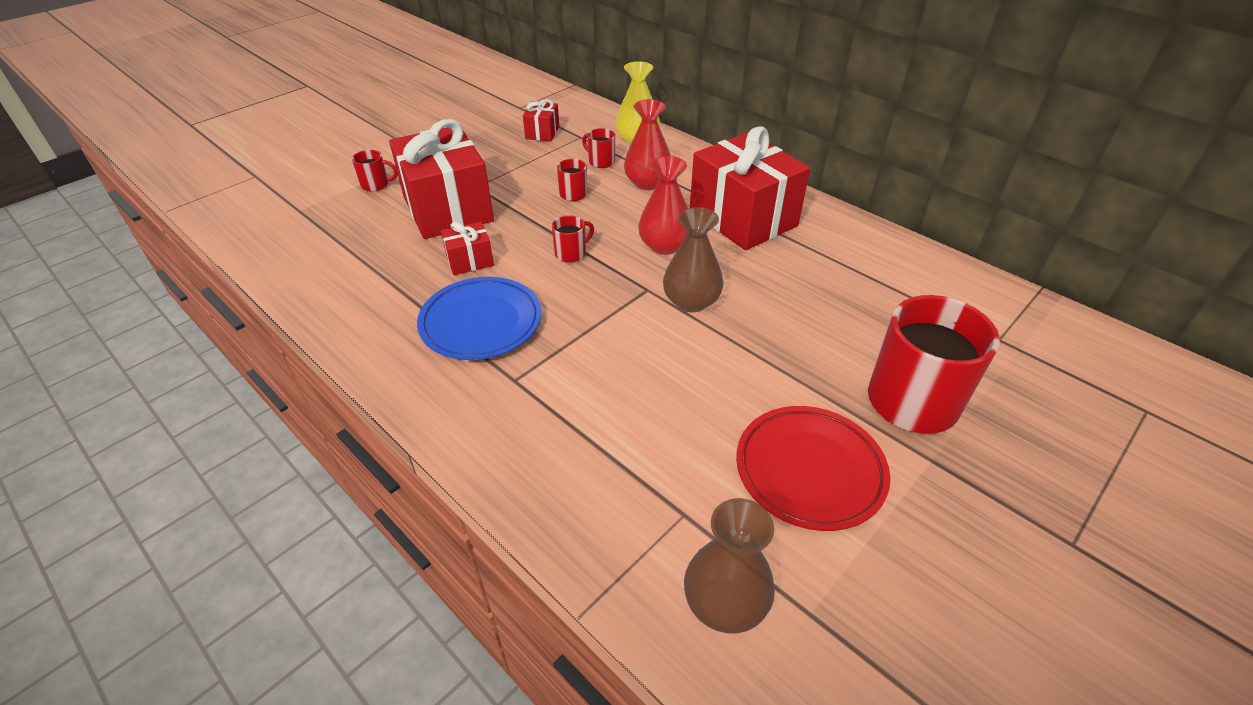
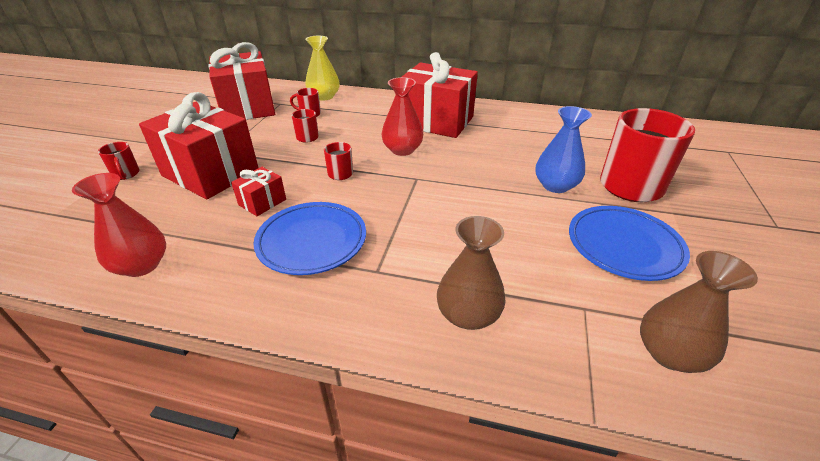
camera: 30 degrees left, 5 degrees down
(376, 185) = (126, 174): red mug -> red mug turned 90 degrees clockwise
(542, 133) = (248, 107): red gift -> red gift, size x2.23
(647, 183) = (355, 118): red vase -> red vase (141, 265)
(691, 301) = (452, 176): brown vase -> brown vase (468, 314)
(807, 361) = (555, 185): none -> blue vase
(809, 471) = (624, 246): red plate -> blue plate

